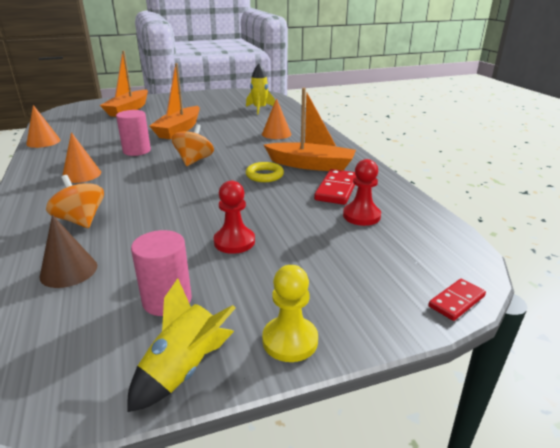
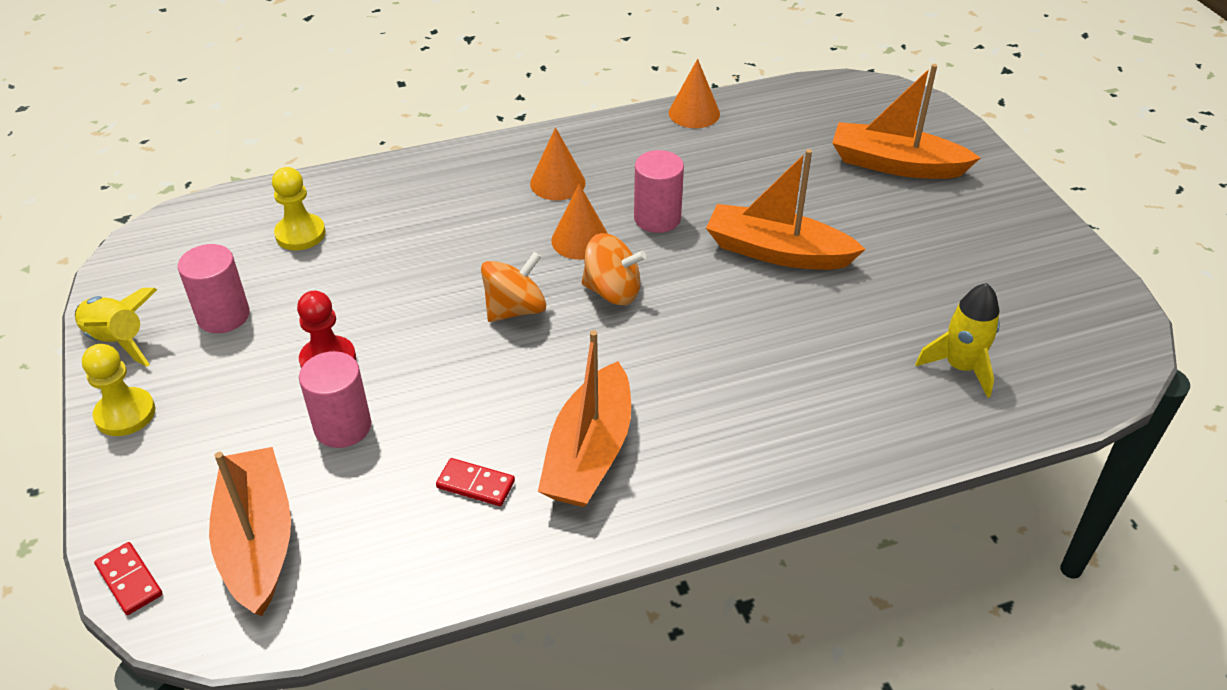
camera: 90 degrees right, 15 degrees up
(69, 271) = (300, 234): brown cone -> yellow pawn
(81, 220) = (414, 216): orange spinning top -> orange spinning top (515, 309)
(264, 175) = (543, 385): yellow ring -> none
(276, 134) = (771, 400): orange cone -> orange cone (580, 240)
(298, 230) = (343, 426): none -> pink cylinder
(337, 189) = (475, 484): red domino -> red domino, size x0.62
(361, 216) = (372, 508): red pawn -> none
(400, 251) = (257, 541): none -> orange boat

